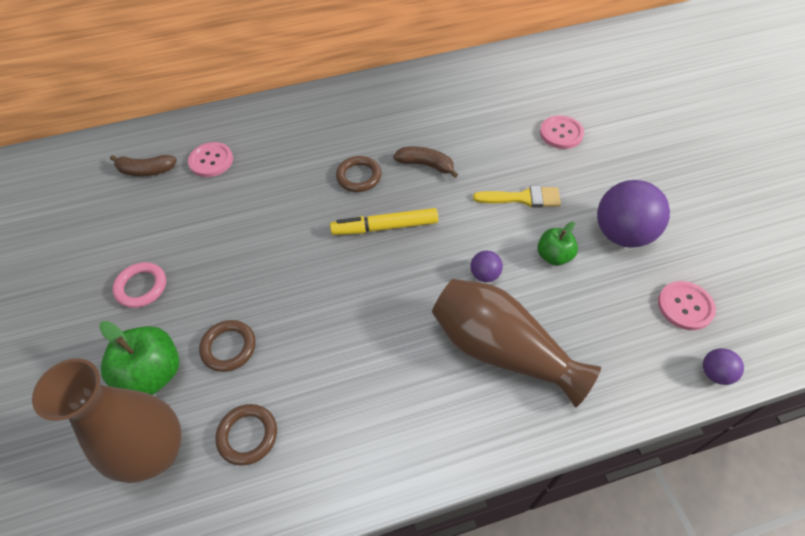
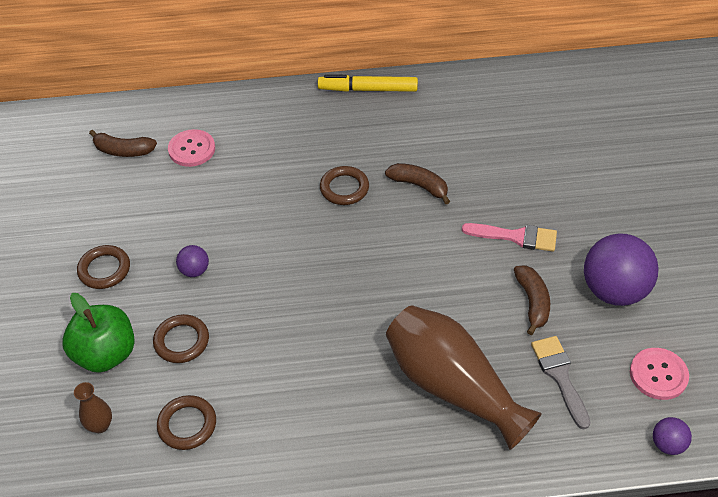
camera: 10 degrees right, 5 degrees down
(141, 287) = (104, 269): pink ring -> brown ring
(156, 452) = (100, 425): brown vase -> brown vase, size x0.41
(385, 227) = (361, 246): yellow marker -> yellow marker (368, 89)
(484, 275) = (454, 310): purple ball -> purple ball (194, 270)
(522, 198) = (516, 237): yellow brush -> pink brush
(554, 256) = (532, 302): green apple -> brown banana
(561, 133) = (578, 171): pink button -> none
(598, 323) = (560, 376): none -> grey brush

